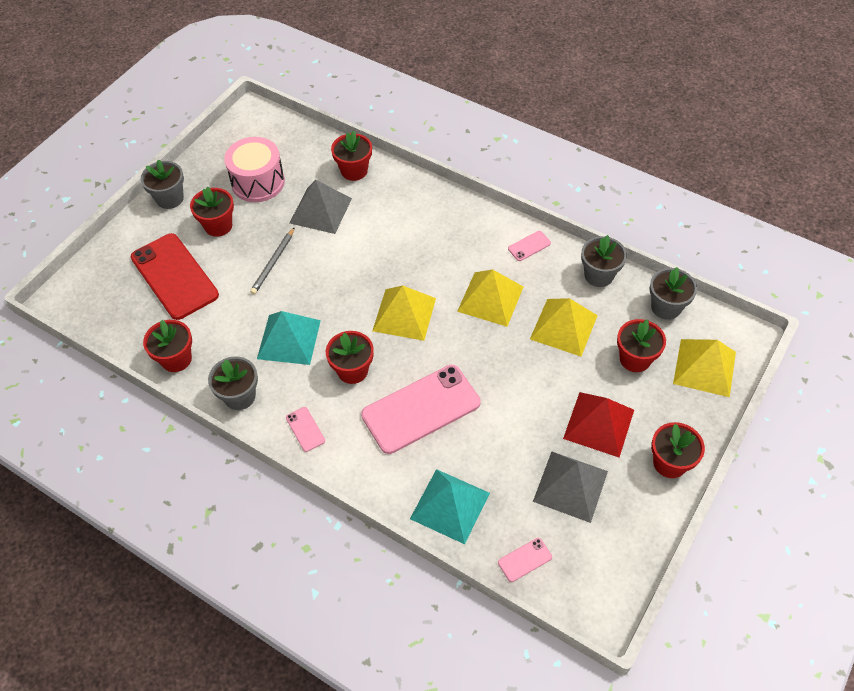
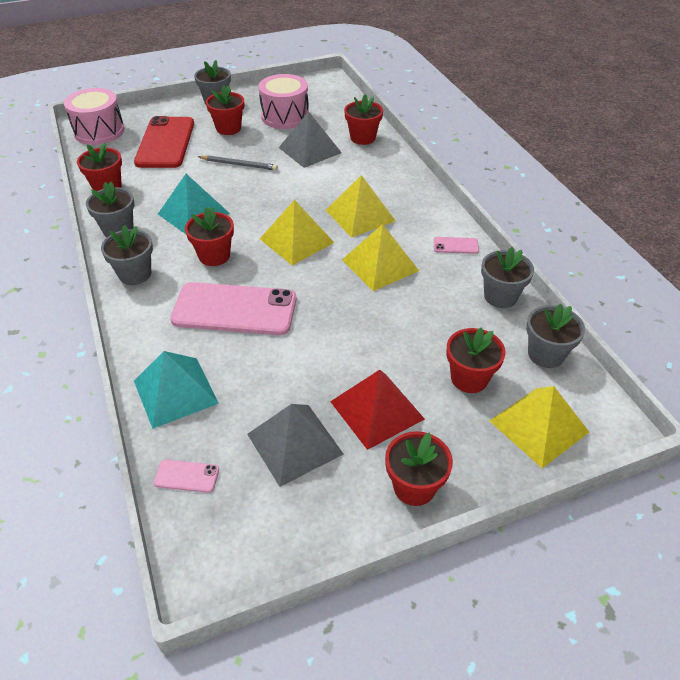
camera: 35 degrees right, 10 degrees down
(89, 300) = (99, 131): none -> pink drum
(273, 262) = (239, 164): grey pencil -> grey pencil turned 135 degrees counterclockwise
(305, 429) = (135, 274): pink phone -> grey flower pot
(564, 327) = (424, 317): yellow pyramid -> yellow pyramid (360, 215)

